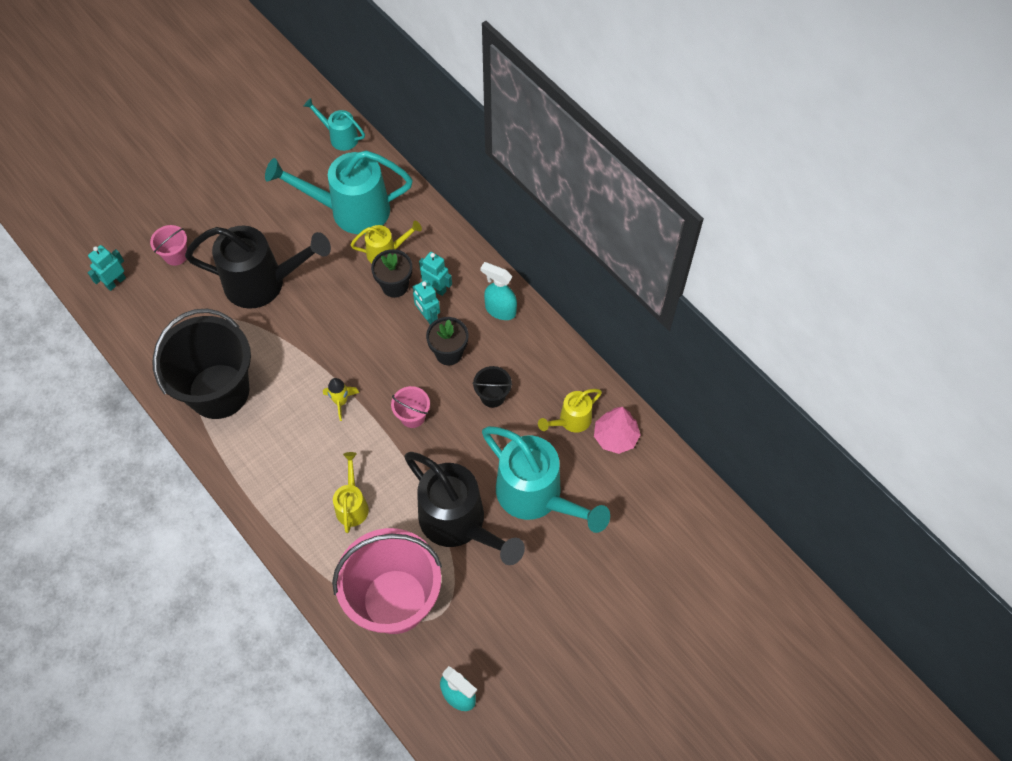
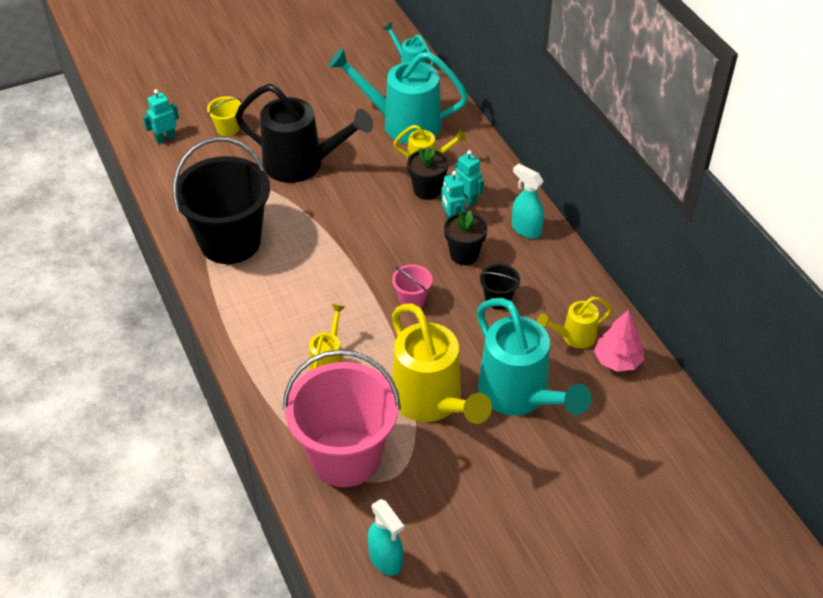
camera: 15 degrees right, 15 degrees down
(176, 255) = (228, 128): pink bucket -> yellow bucket
(341, 402) = (344, 273): yellow rocket -> none
(459, 524) = (432, 402): black watering can -> yellow watering can

